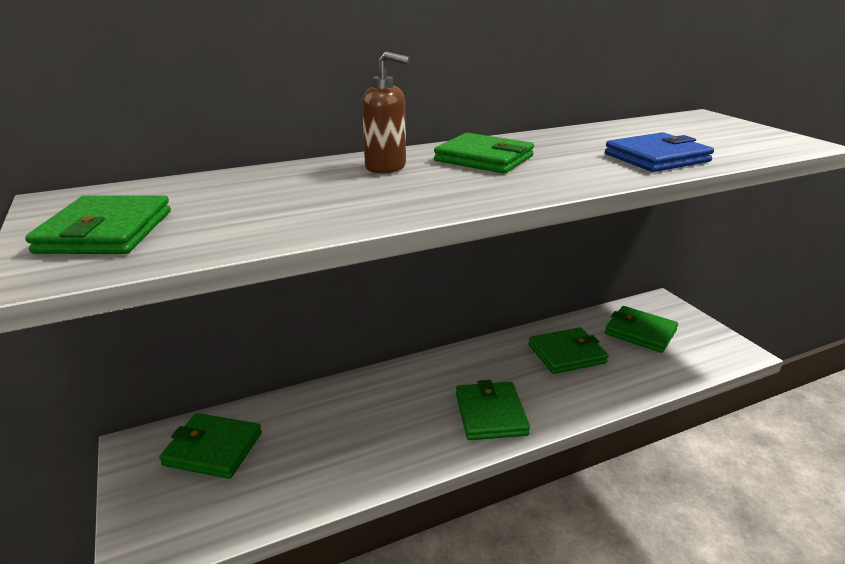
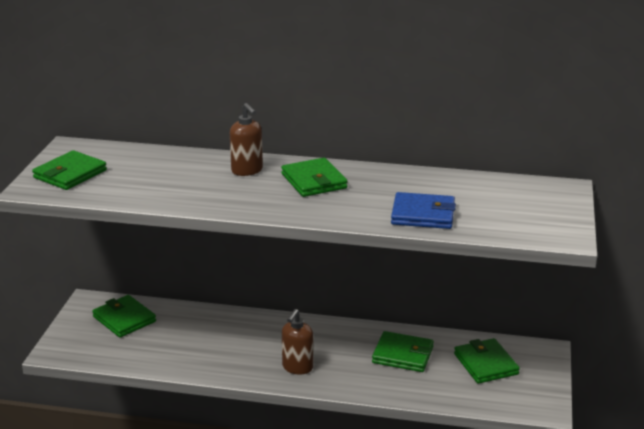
camera: 35 degrees right, 0 degrees up
(490, 414) = (297, 367): green wallet -> brown soap dispenser

